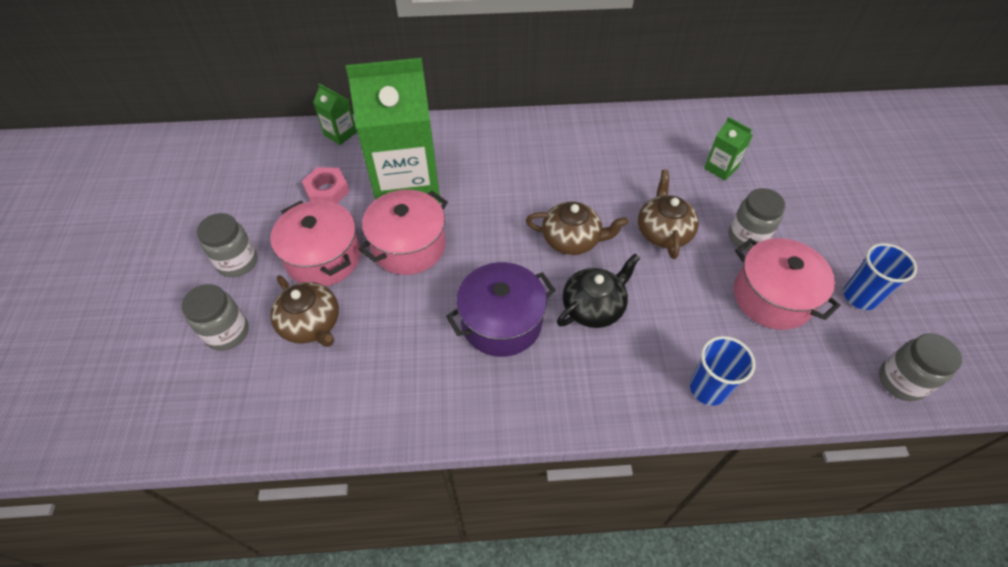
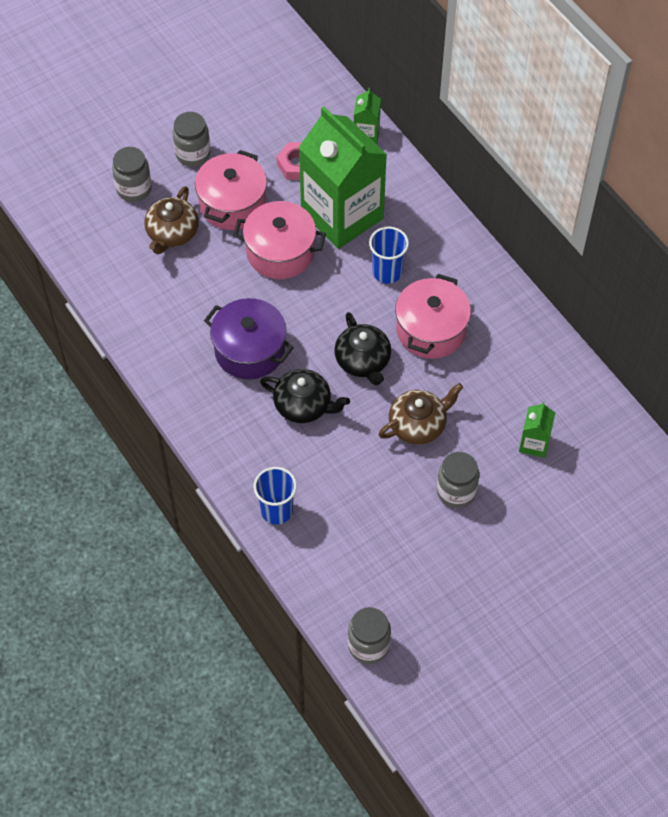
camera: 60 degrees right, 5 degrees up
(572, 240) = (363, 361): brown teapot -> black teapot
(772, 297) = (398, 530): pink pot -> pink pot (431, 330)
(860, 296) = (443, 597): blue cup -> blue cup (387, 272)

